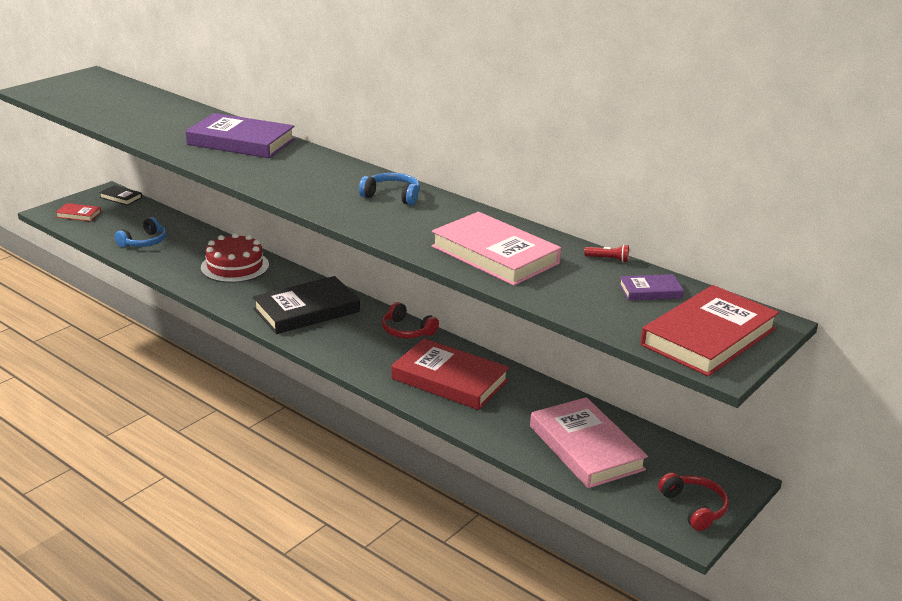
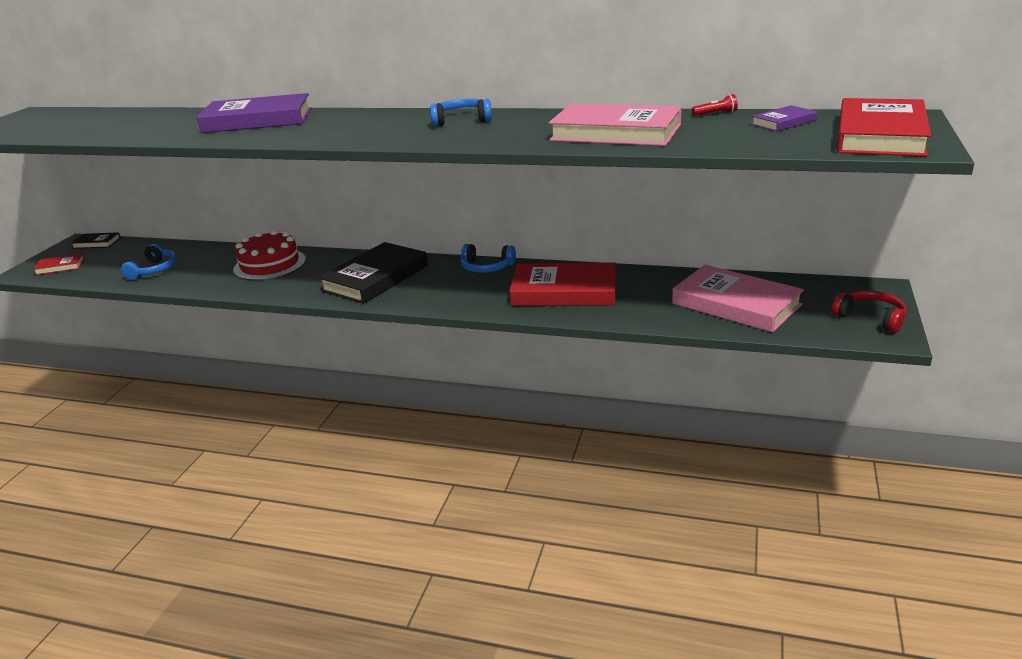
camera: 20 degrees left, 0 degrees up
(406, 331) = (486, 267): red headphones -> blue headphones

